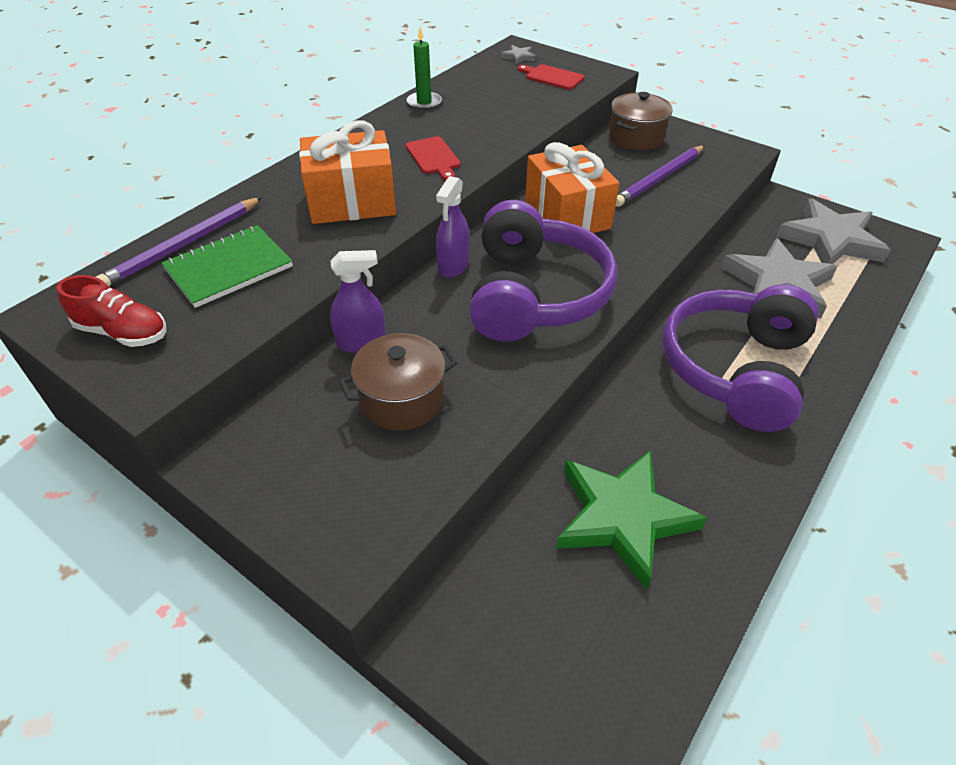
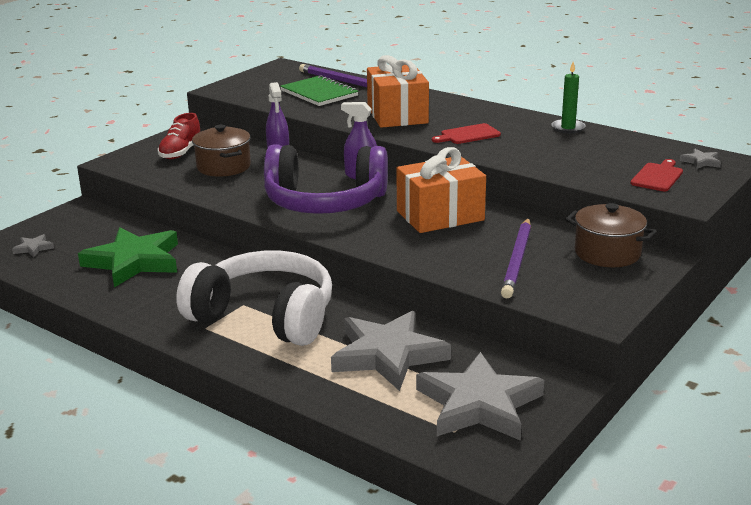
camera: 90 degrees right, 20 degrees down
(123, 332) = (263, 80): red shoe -> red shoe (180, 152)
(590, 684) = (33, 248): none -> grey star
(659, 179) = (517, 260): purple pencil -> purple pencil turned 120 degrees counterclockwise
(736, 369) = (264, 317): purple headphones -> white headphones

